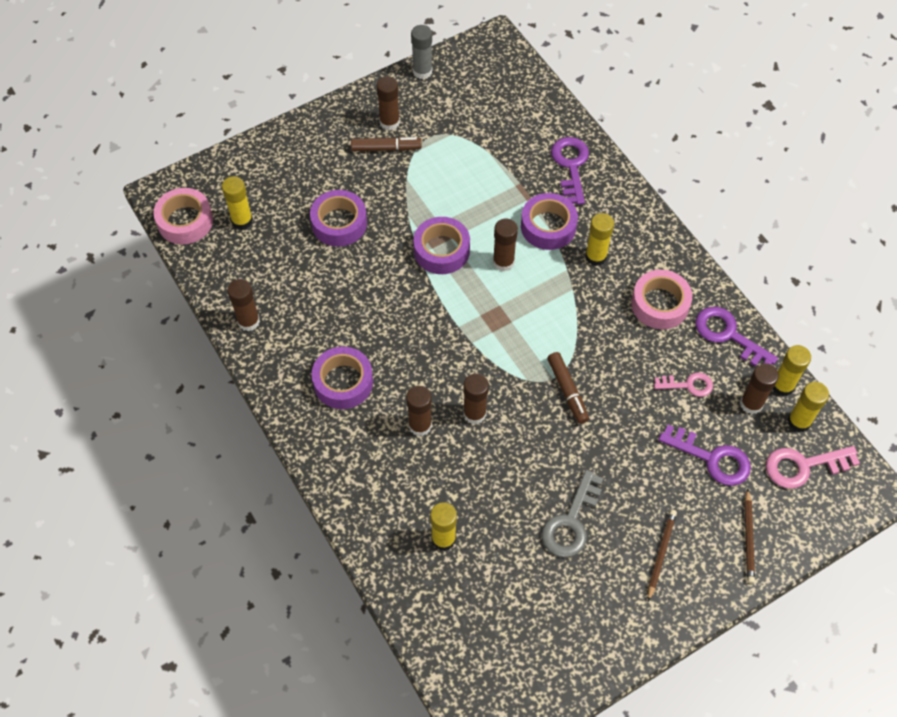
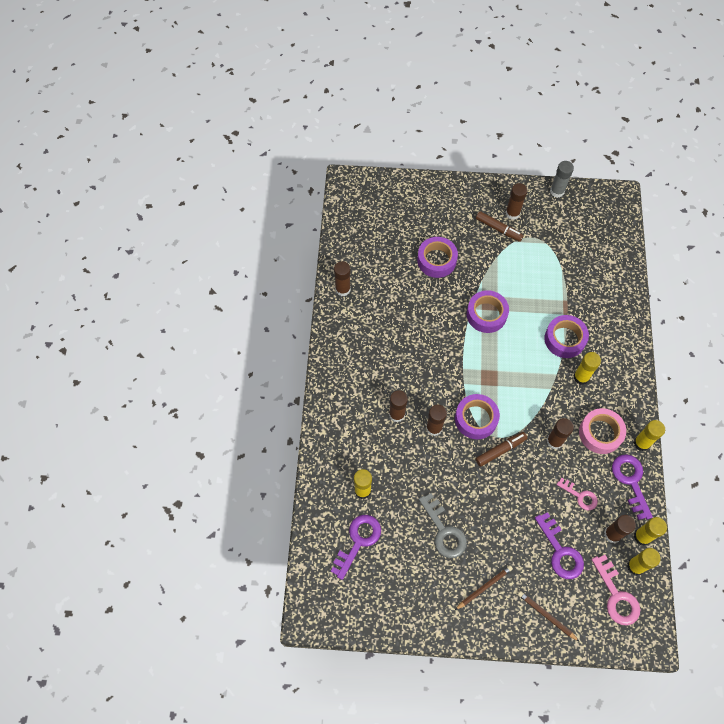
camera: 35 degrees right, 5 degrees up
(185, 221) = (348, 206): pink tape -> none
(242, 221) = (381, 225): yellow glue stick -> yellow glue stick (641, 443)
(343, 382) = (371, 360): purple tape -> purple tape (476, 419)
(503, 262) = (519, 345): brown glue stick -> brown glue stick (554, 441)
(567, 391) = (500, 450): brown marker -> brown marker turned 135 degrees counterclockwise
(571, 166) = (608, 308): purple key -> purple key (358, 541)
(571, 522) = (444, 531): grey key -> grey key turned 90 degrees counterclockwise
(748, 538) = (546, 616): brown pencil -> brown pencil turned 90 degrees clockwise
(803, 466) = (616, 596): pink key -> pink key turned 135 degrees counterclockwise

